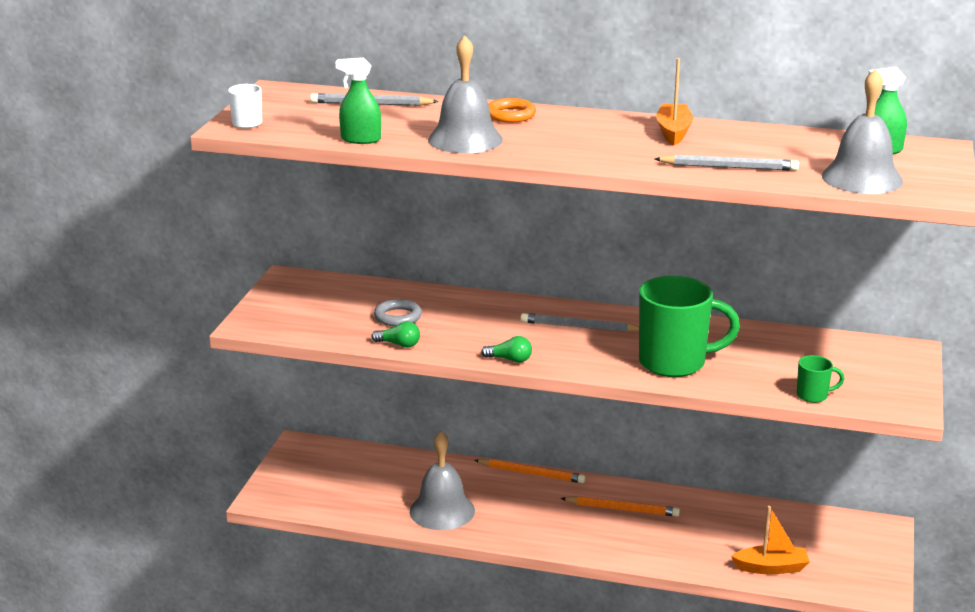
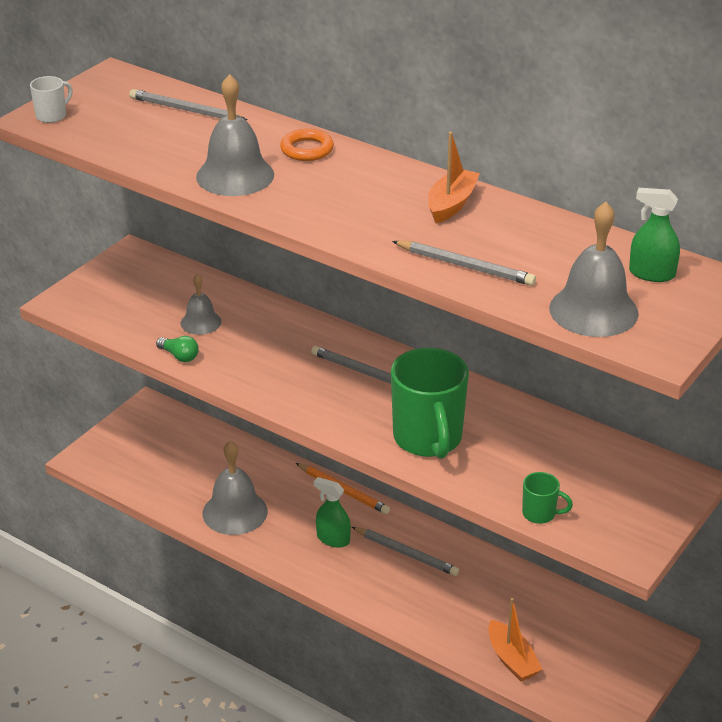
camera: 20 degrees right, 10 degrees up
(360, 139) = (137, 157): green spray bottle -> green spray bottle (333, 539)
(398, 317) = (201, 322): grey ring -> grey bell
(510, 360) = (270, 398): green light bulb -> none
(622, 509) = (406, 553): orange pencil -> grey pencil
(674, 363) = (428, 439): green mug -> green mug turned 60 degrees clockwise
(771, 568) = (512, 659): orange boat -> orange boat turned 45 degrees clockwise

